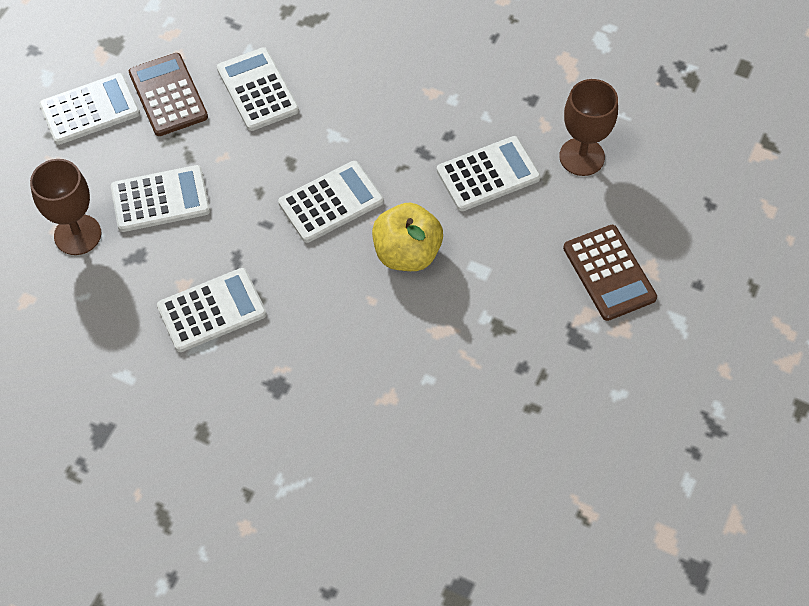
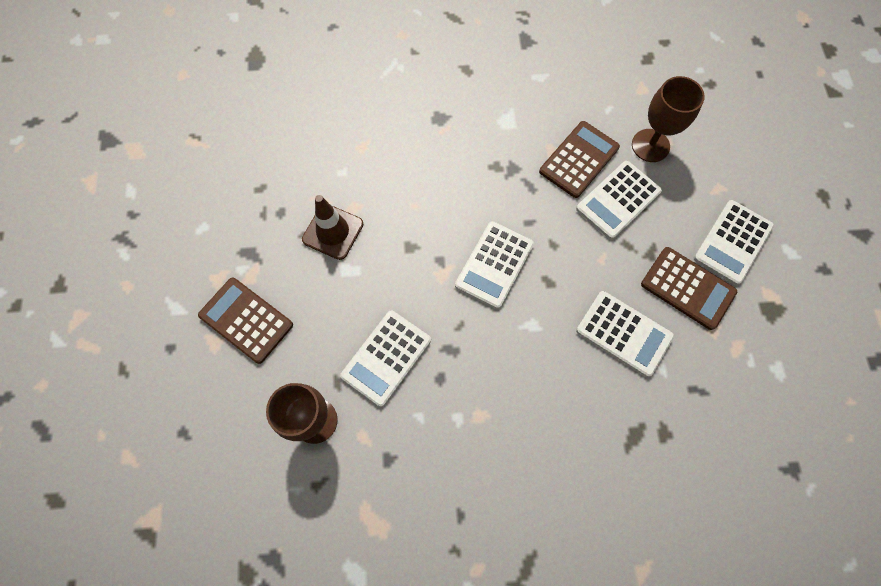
camera: 150 degrees right, 10 degrees up
(164, 258) = (579, 160): none -> brown calculator
(212, 311) = (518, 142): white calculator -> none
(407, 253) = (411, 254): yellow apple -> none
(475, 316) = (333, 232): none -> brown traffic cone

